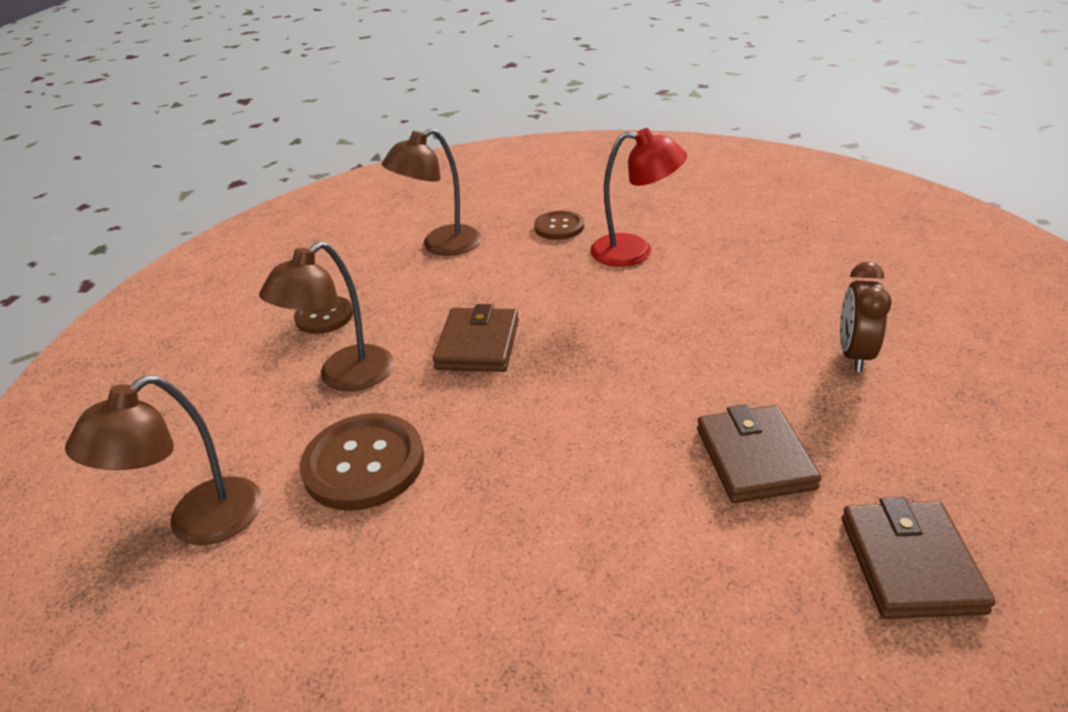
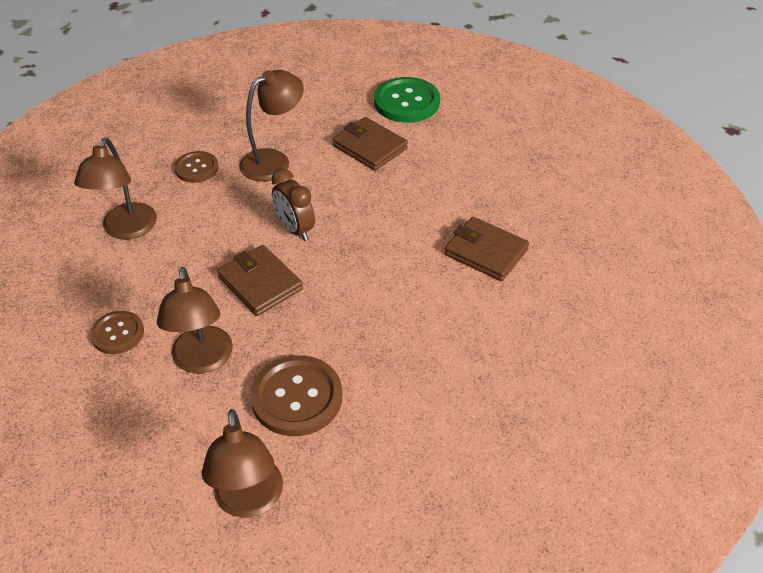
camera: 50 degrees left, 10 degrees up
(634, 251) = (274, 161): red lamp -> brown lamp
(853, 261) = (406, 102): none -> green button
(854, 355) = (468, 165): brown clock -> brown clock (295, 229)
(910, 564) = (592, 259): brown wallet -> brown wallet (370, 147)

